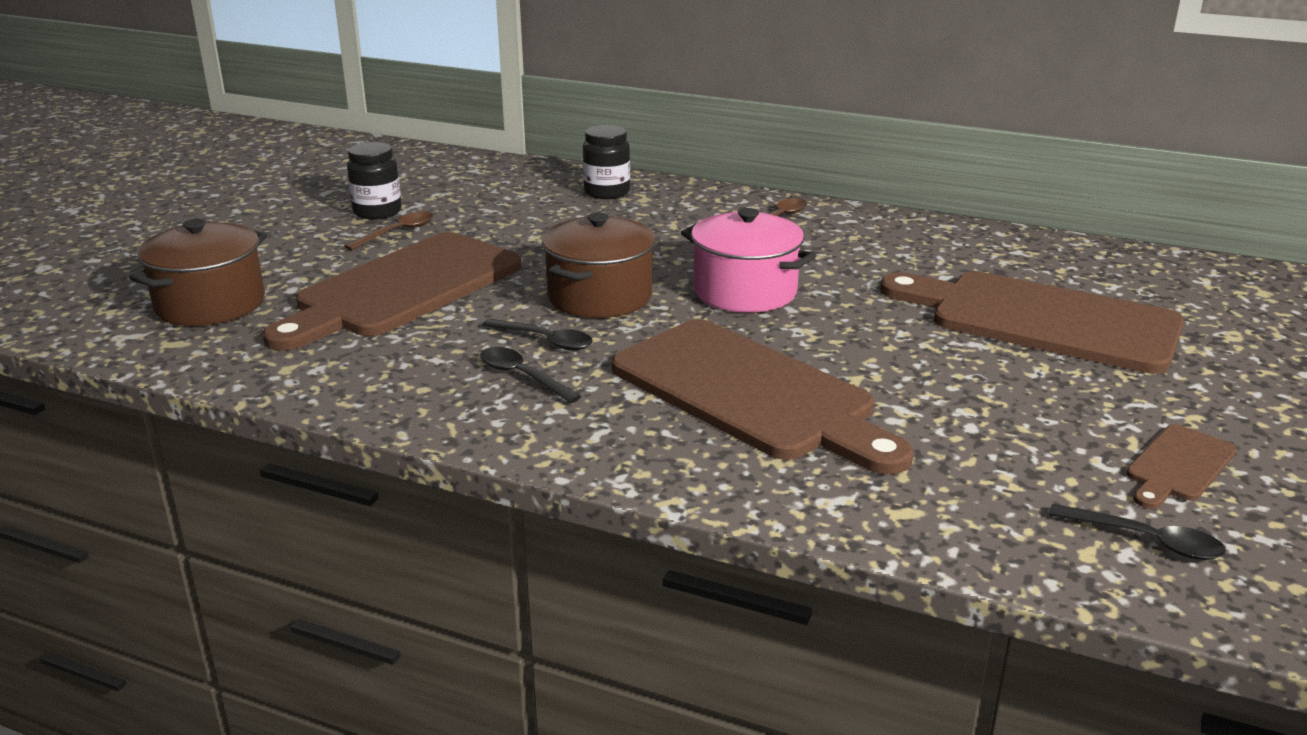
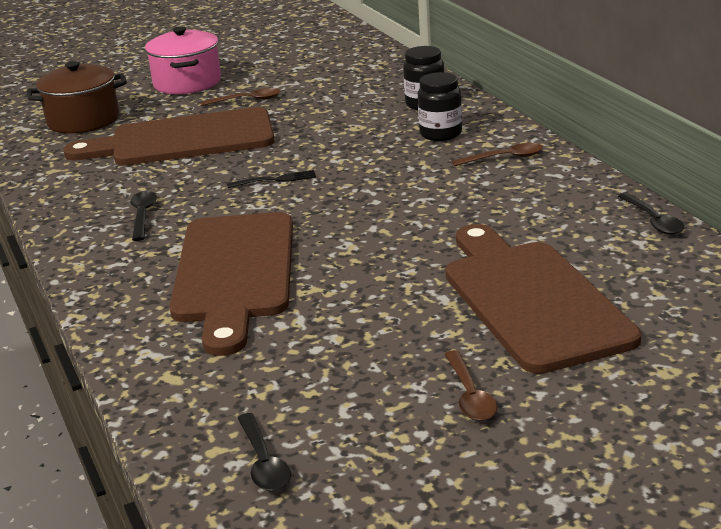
camera: 45 degrees right, 0 degrees up
(377, 212) = (262, 83): black jar -> black jar (440, 134)
(545, 340) = (193, 198): black spoon -> black spoon (653, 221)
(600, 297) = (275, 180): brown pot -> black fork
(745, 292) = (368, 206): pink pot -> pink pot (187, 83)
(1161, 409) = (470, 395): none -> brown spoon
(1178, 466) = (390, 434): brown cutting board -> none

